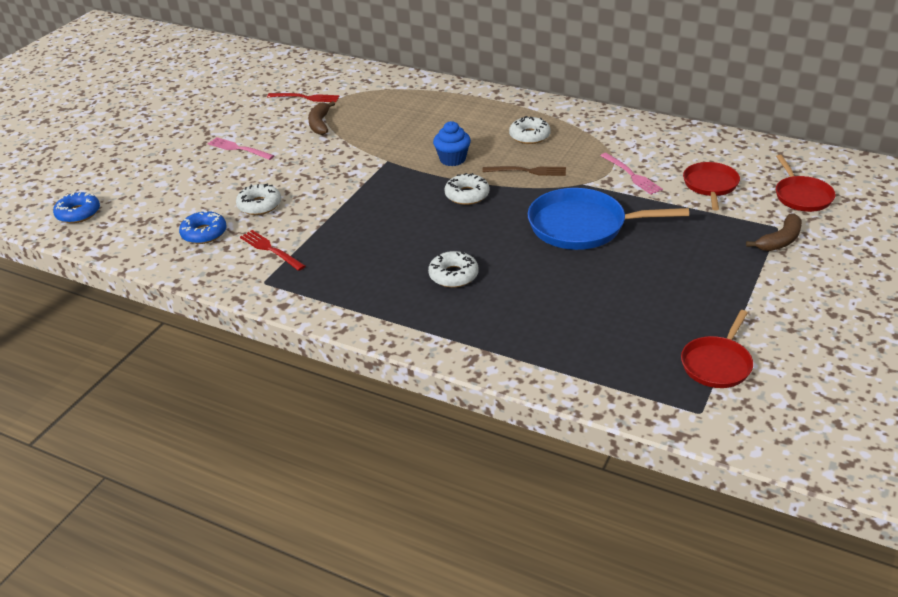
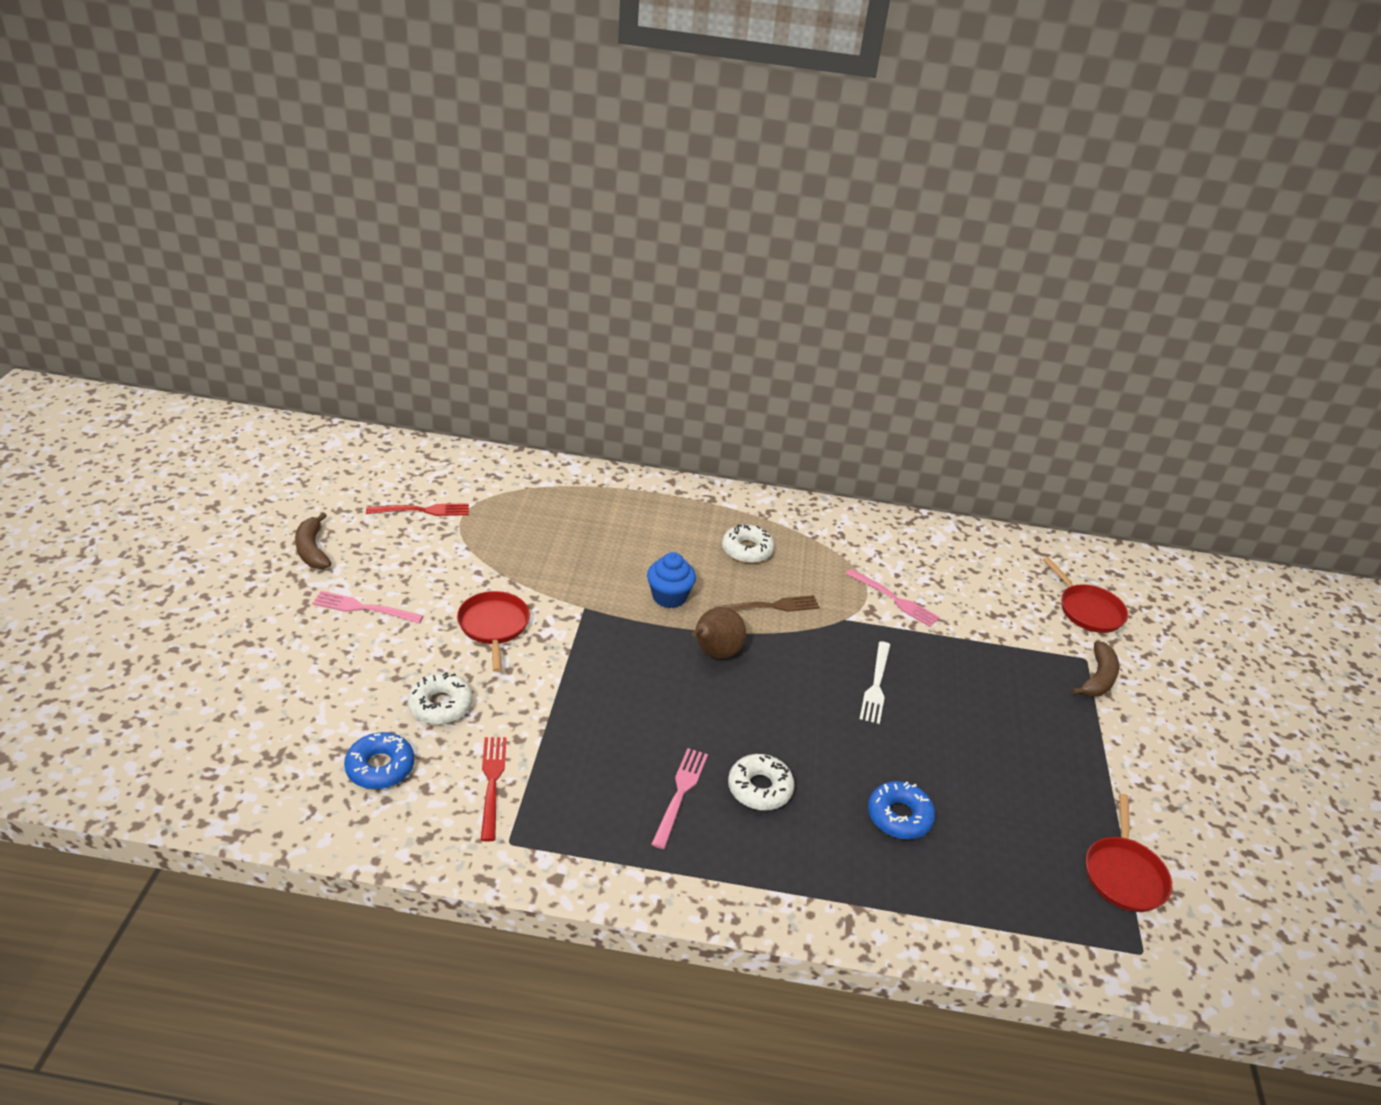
camera: 25 degrees left, 0 degrees up
(78, 213) = (159, 757): blue donut -> blue donut (899, 816)
(270, 249) = (492, 782): red fork -> red fork turned 60 degrees clockwise
(320, 124) = (463, 554): brown banana -> brown banana (312, 550)
(394, 271) = (680, 793): none -> pink fork
(467, 195) = (714, 653): white donut -> brown pear
(582, 226) = (876, 685): blue pan -> white fork
(710, 185) = (987, 605): red pan -> red pan (494, 626)

